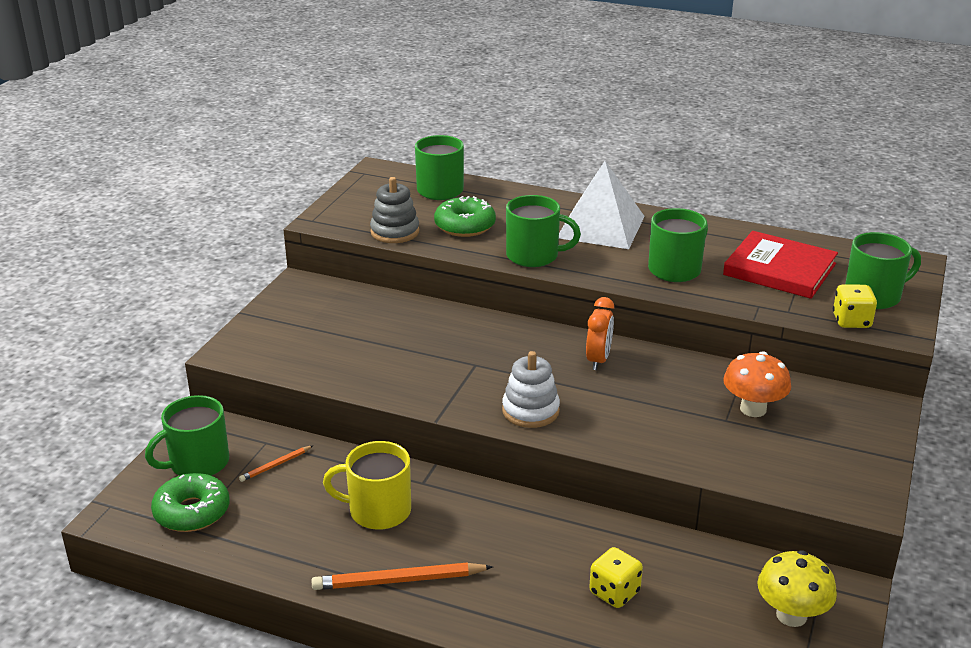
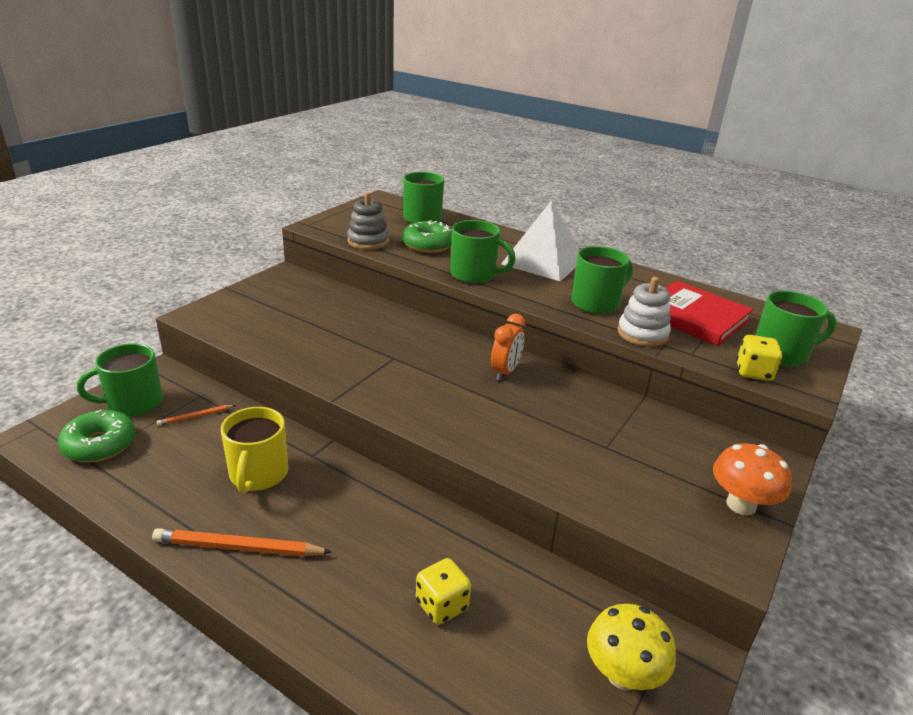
camera: 10 degrees right, 0 degrees up
(378, 511) = (258, 474): yellow mug -> yellow mug turned 105 degrees counterclockwise
(530, 411) = (422, 406): white stacking toy -> white stacking toy (642, 334)
(753, 409) = (637, 441): orange mushroom -> orange mushroom (741, 504)

